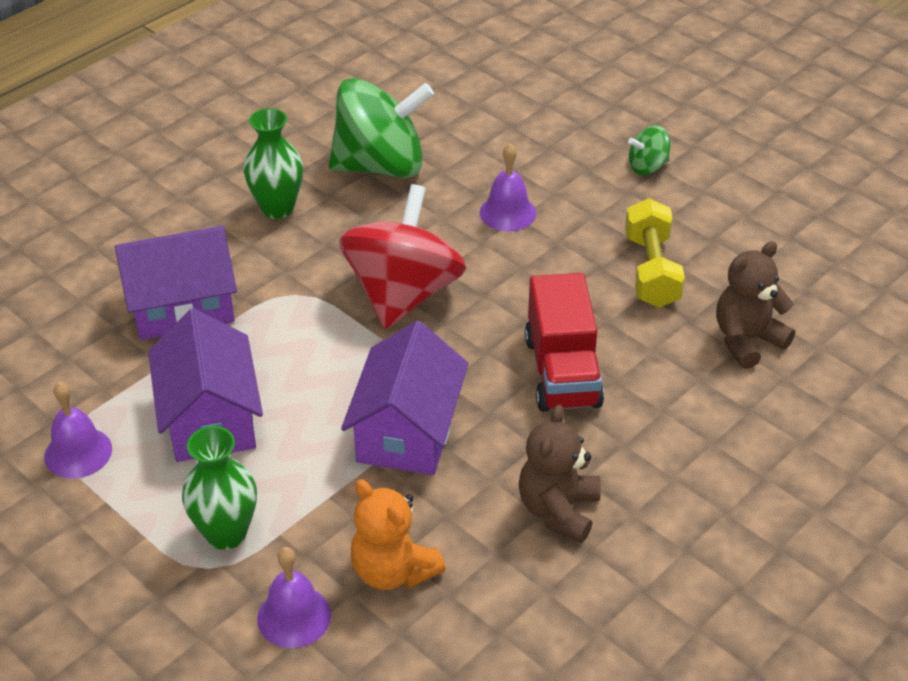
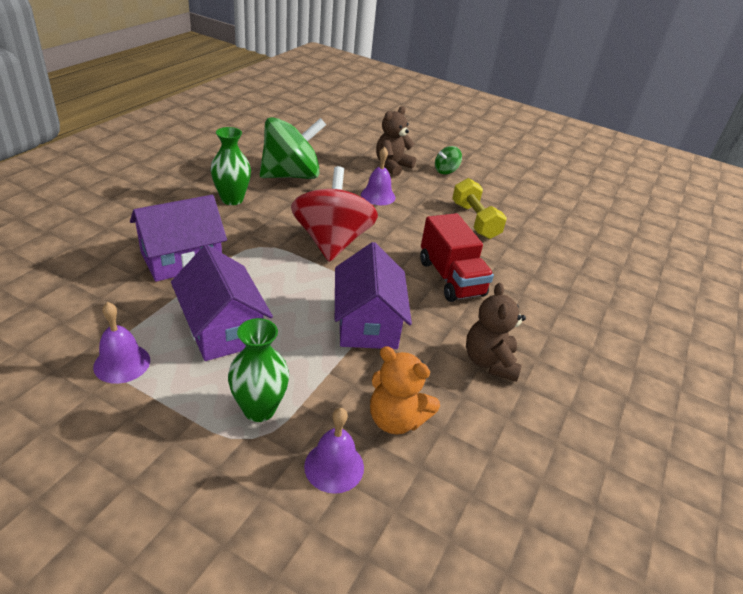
camera: 20 degrees left, 5 degrees down
(747, 340) = (547, 252): brown teddy bear -> brown teddy bear (392, 166)

